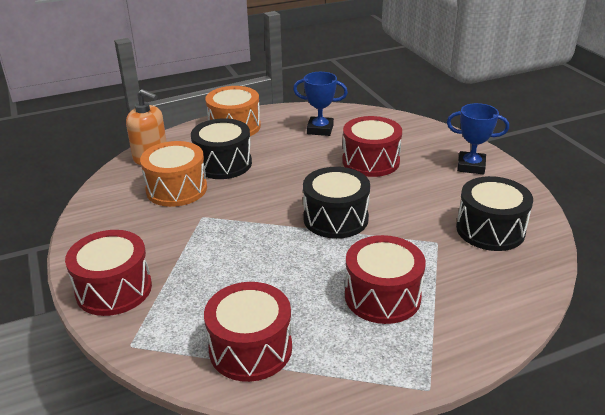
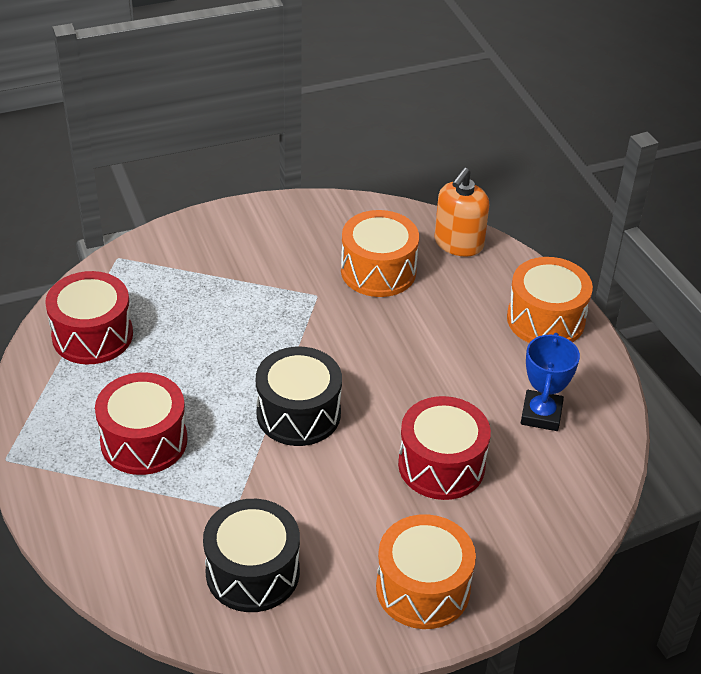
camera: 90 degrees right, 10 degrees up
(114, 289) = (198, 239): red drum -> none
(223, 164) = (438, 310): black drum -> none
(471, 166) = (423, 588): blue trophy -> orange drum

